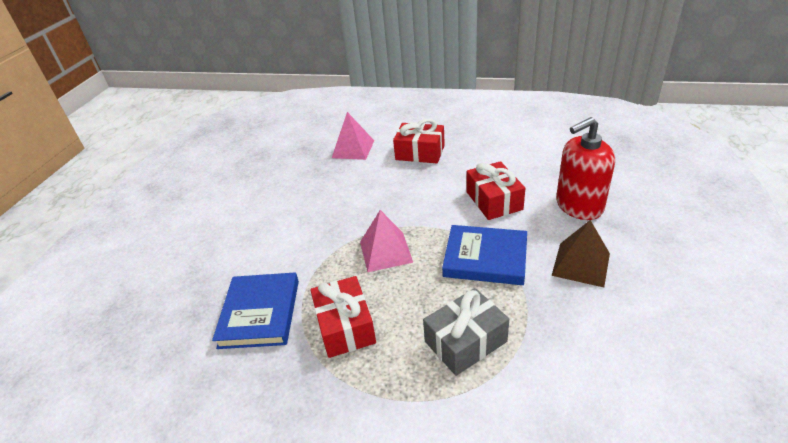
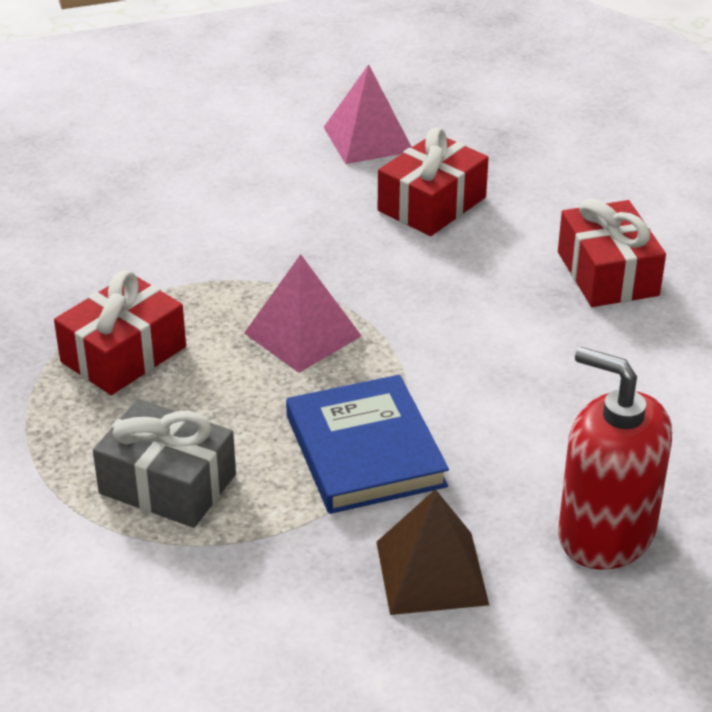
camera: 55 degrees right, 0 degrees up
(260, 313) = (98, 266): blue book -> none
(353, 149) = (548, 190): pink pyramid -> pink pyramid (368, 139)
(494, 201) = (532, 415): red gift -> red gift (432, 204)

